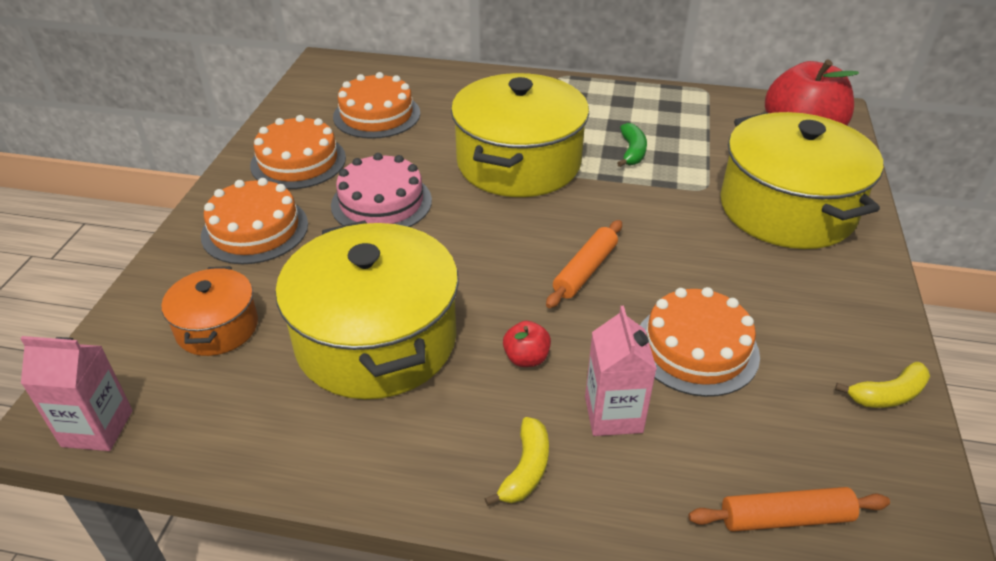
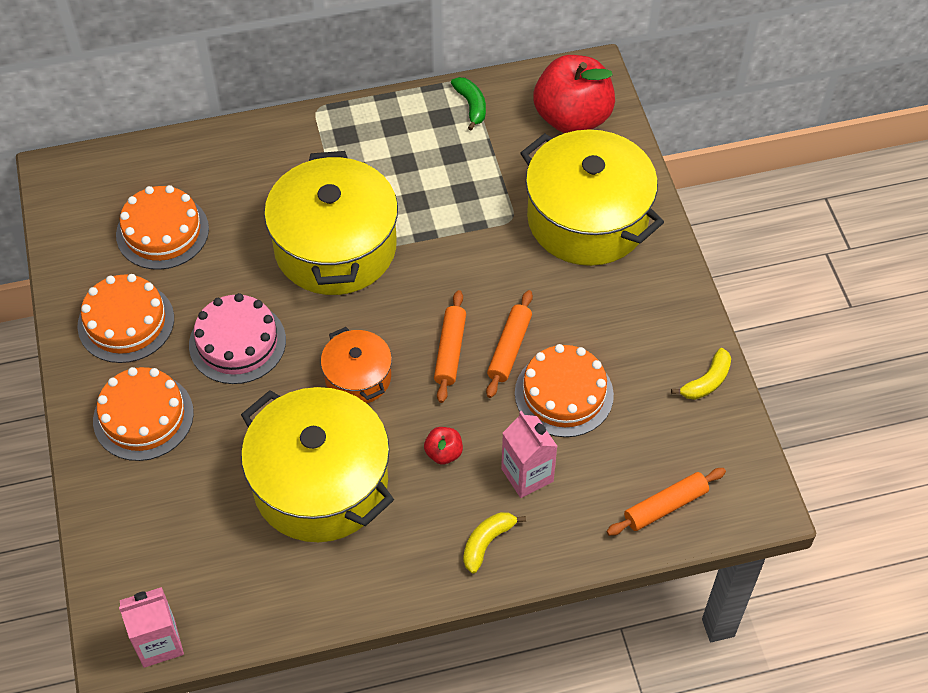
camera: 25 degrees left, 15 degrees up
(217, 327) = (185, 524): orange pot -> orange pot (358, 377)
(526, 469) = (487, 542): yellow banana -> yellow banana turned 135 degrees counterclockwise
(632, 152) = (431, 195): green banana -> green banana (471, 106)
(651, 288) = (509, 348): none -> orange rolling pin

